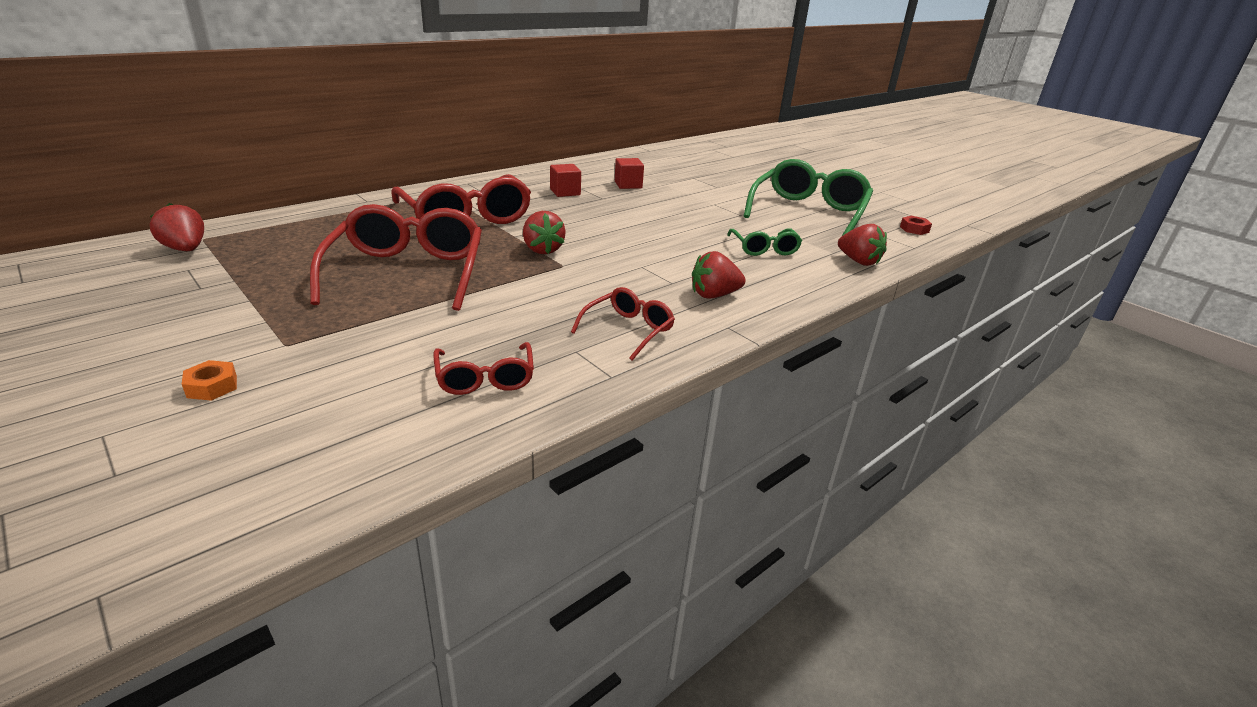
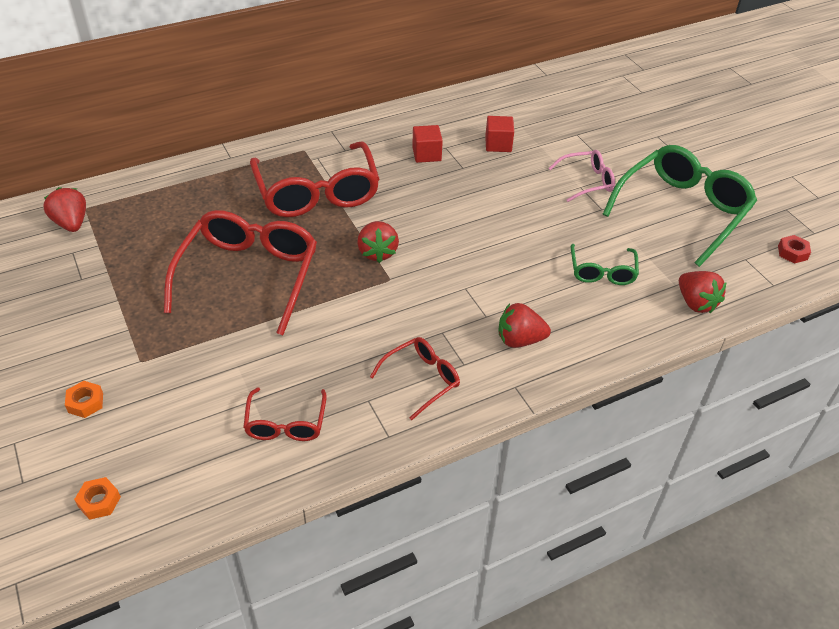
camera: 15 degrees right, 15 degrees up
(239, 480) = (99, 501): none -> orange nut
(718, 201) = (587, 181): none -> pink glasses

